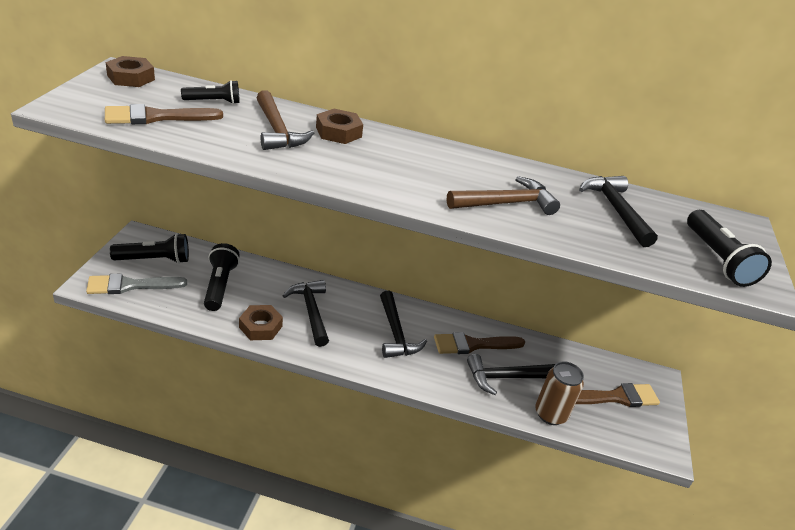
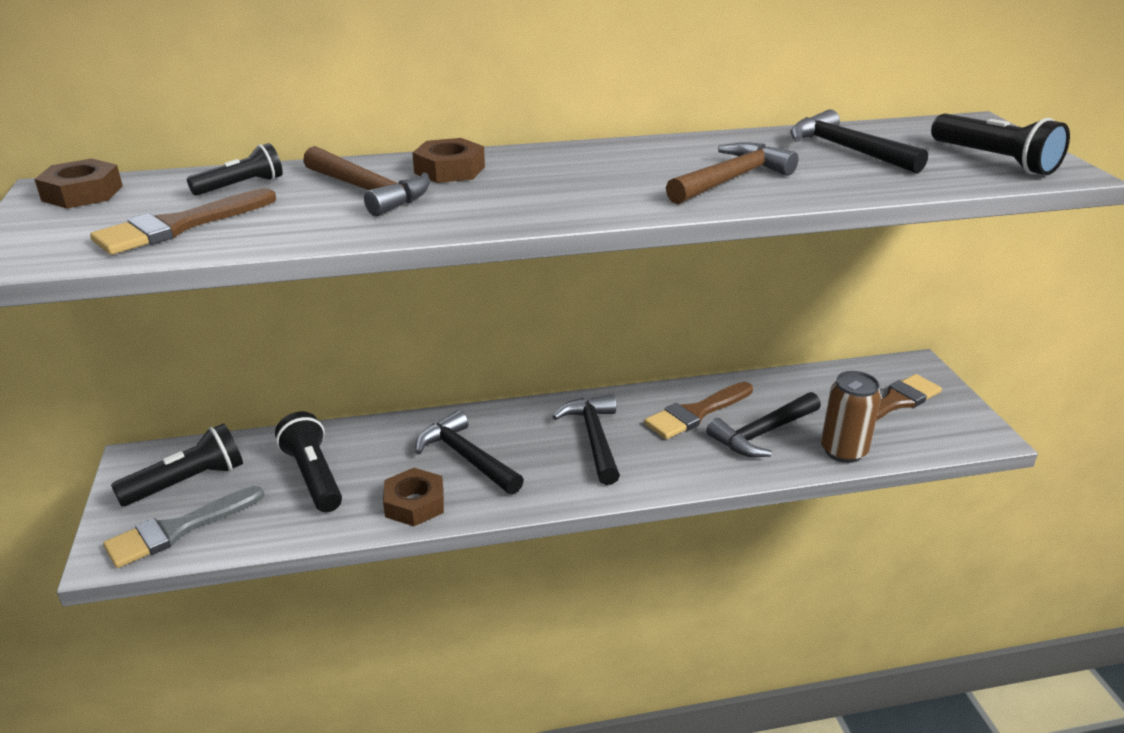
camera: 20 degrees left, 5 degrees down
(395, 333) = (594, 438): black hammer -> black hammer turned 150 degrees counterclockwise

